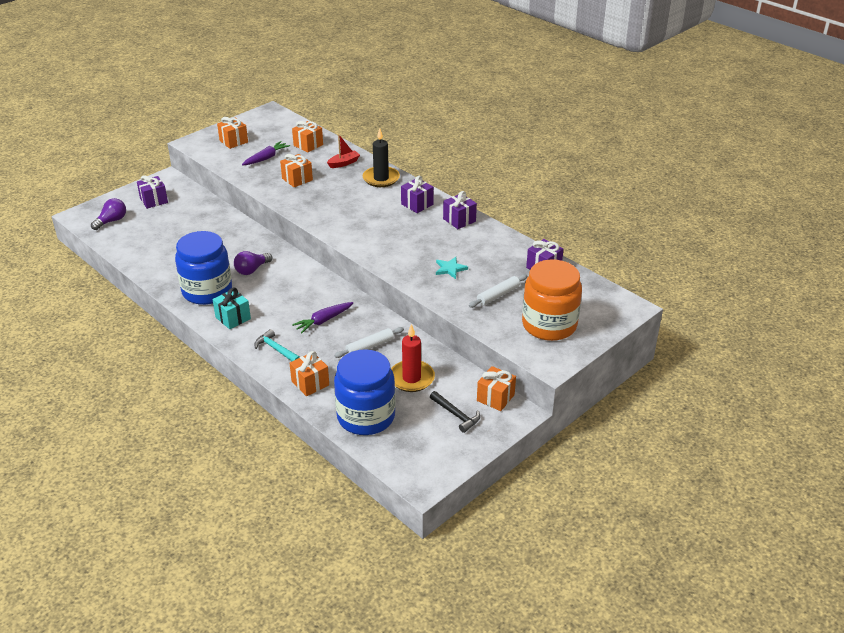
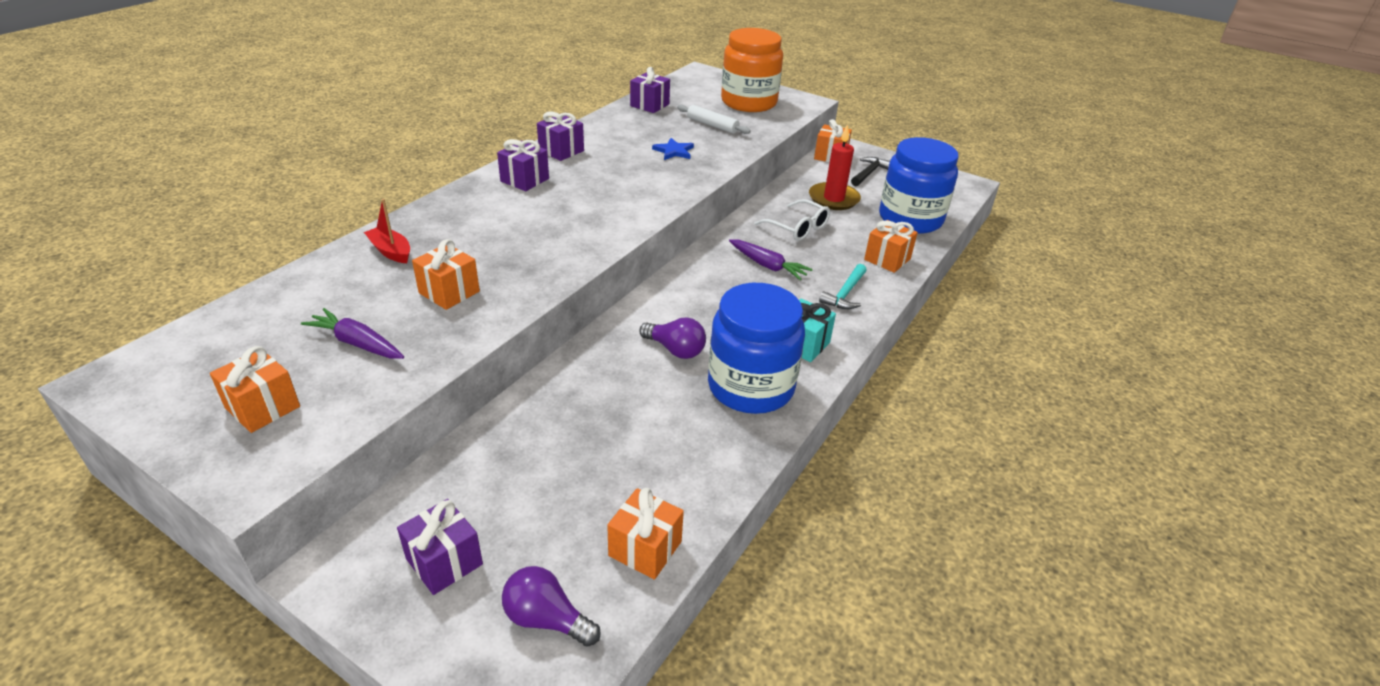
camera: 105 degrees left, 0 degrees up
(308, 145) = (309, 299): orange gift -> orange gift (645, 548)
(370, 346) = (798, 228): white rolling pin -> white glasses
(381, 179) = (448, 213): black candle -> none
(450, 269) = (674, 151): turquoise star -> blue star

